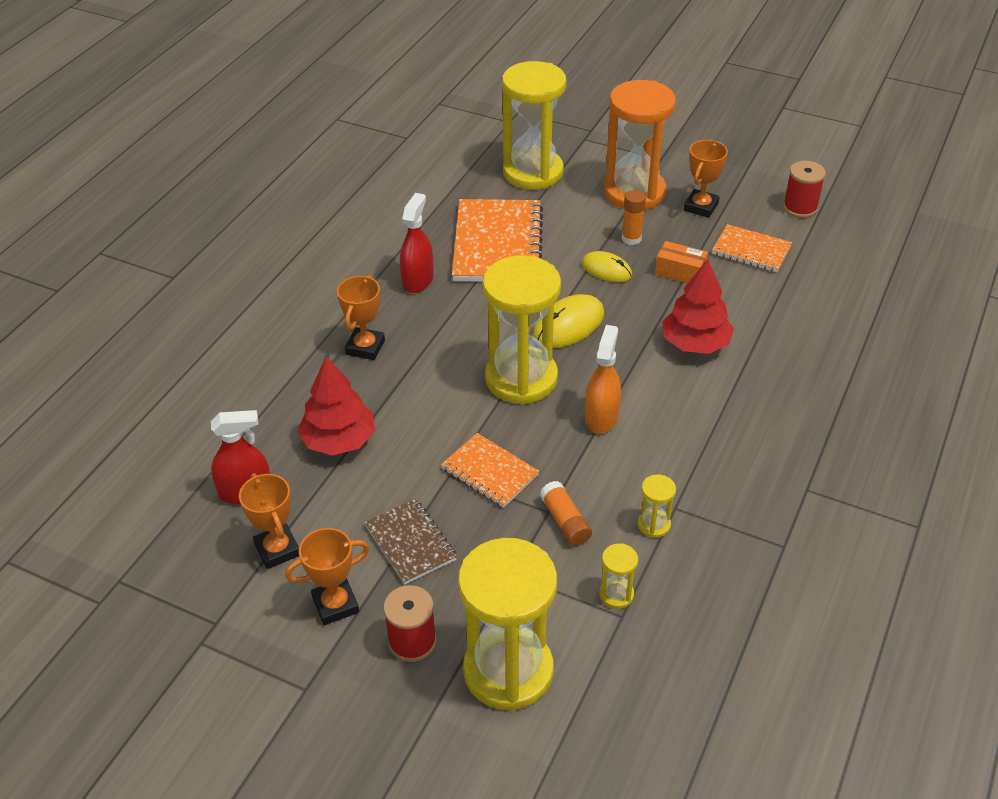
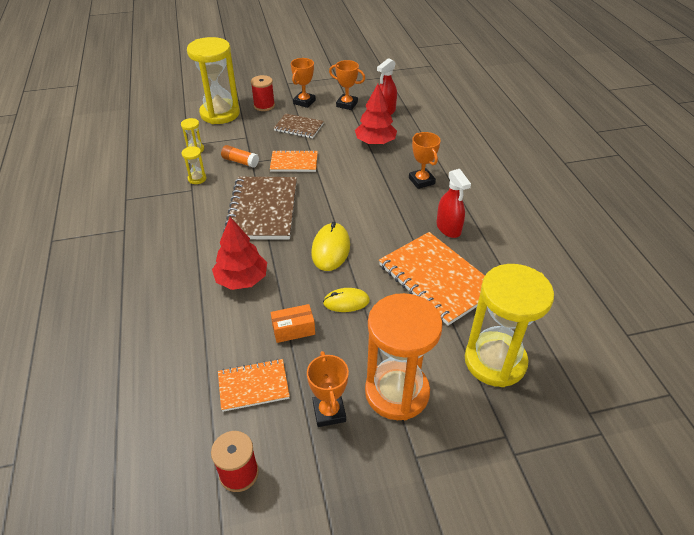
camera: 140 degrees right, 0 degrees up
(521, 378) = (325, 207): yellow hourglass -> none
(601, 417) = (263, 210): orange spray bottle -> brown notebook
(631, 239) = (354, 340): orange glue stick -> none

